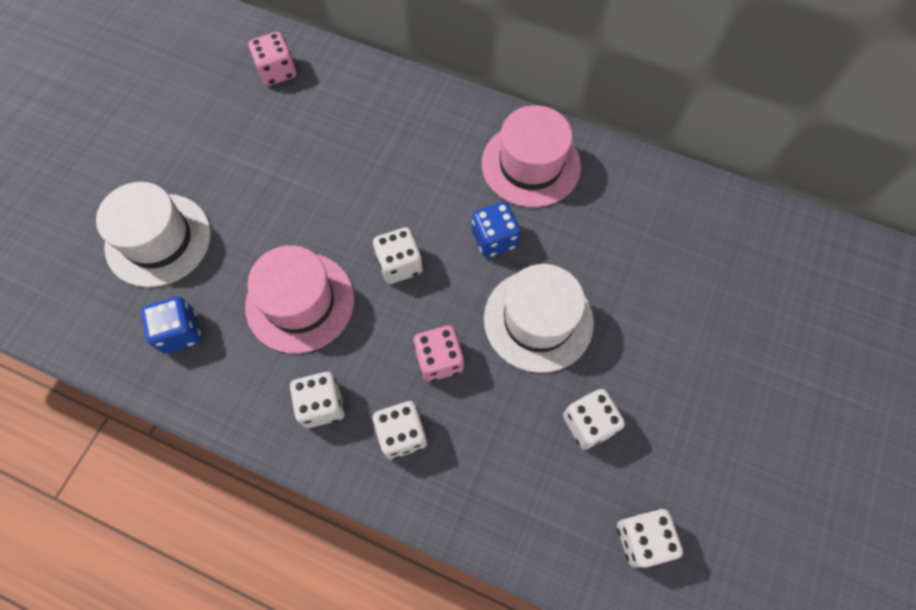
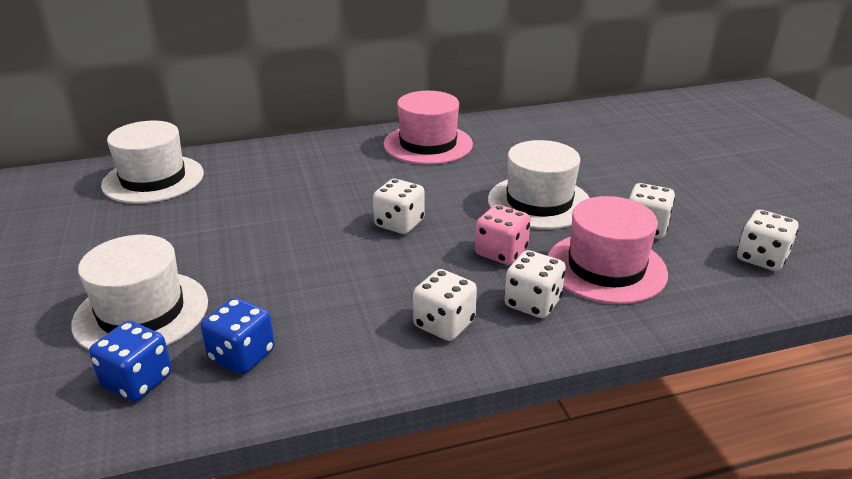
camera: 40 degrees left, 35 degrees down
(277, 72) = (153, 179): pink dice -> white hat
(300, 302) = (341, 280): pink hat -> pink hat (606, 267)
(494, 239) = (452, 183): blue dice -> blue dice (137, 381)

